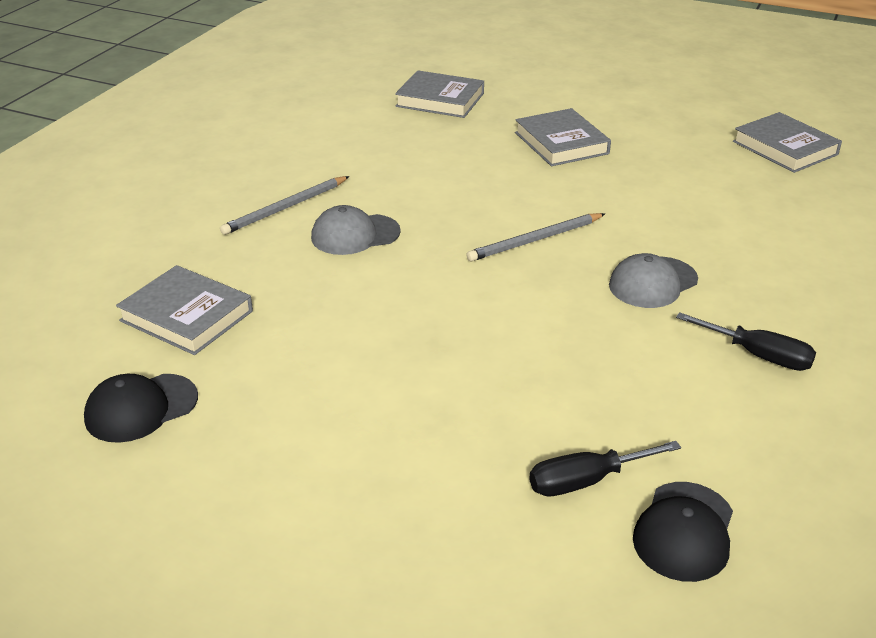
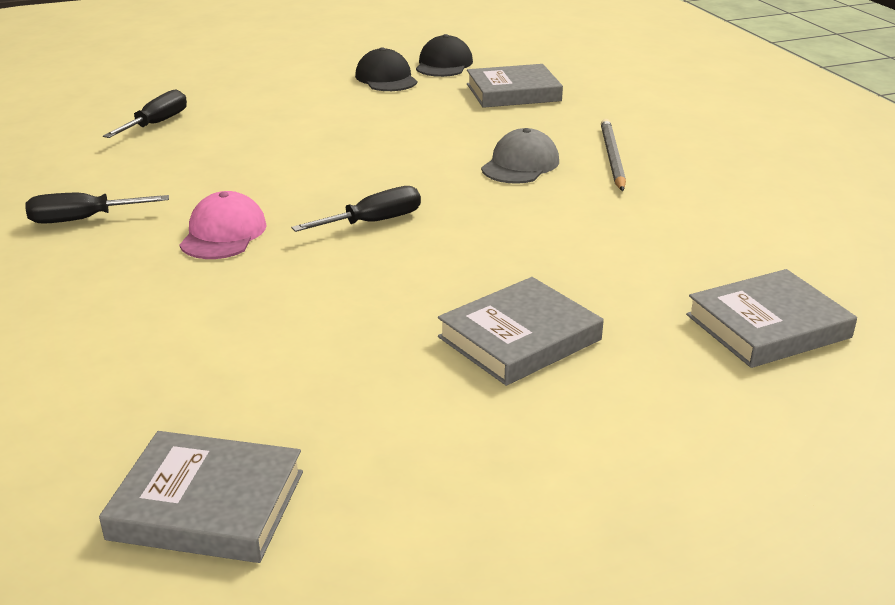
camera: 135 degrees right, 5 degrees down
(535, 240) = (373, 222): grey pencil -> black screwdriver
(561, 143) = (519, 338): grey book -> grey book turned 60 degrees counterclockwise
(652, 283) = (223, 234): grey cap -> pink cap
(684, 531) = (79, 127): black cap -> black cap (386, 78)

